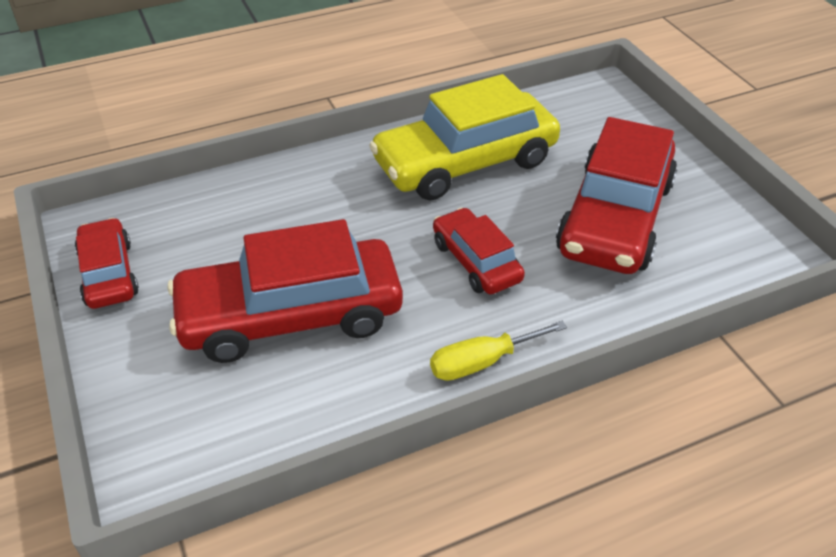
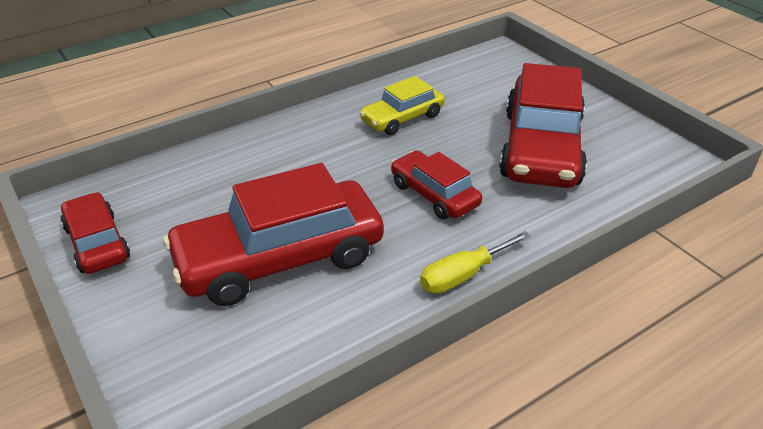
camera: 10 degrees left, 5 degrees down
(465, 162) = (402, 118): yellow car -> yellow car, size x0.54

